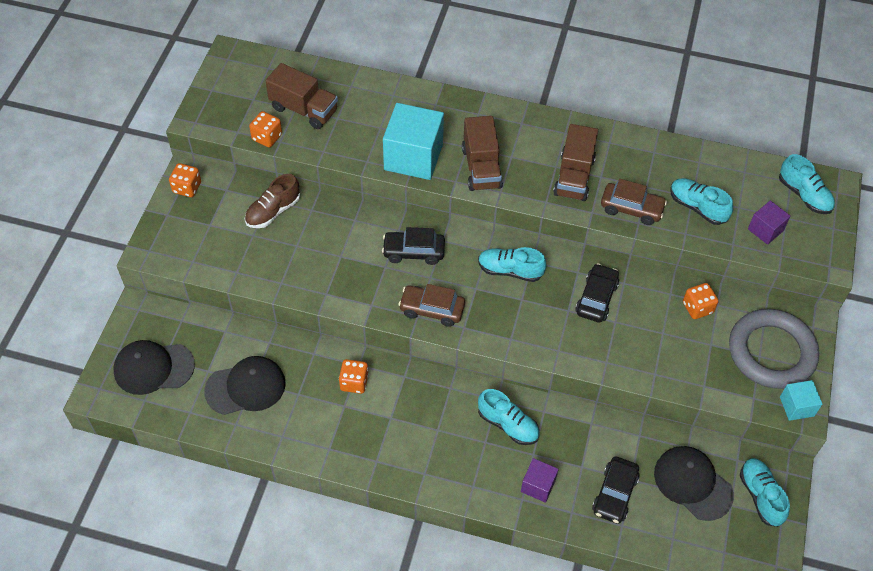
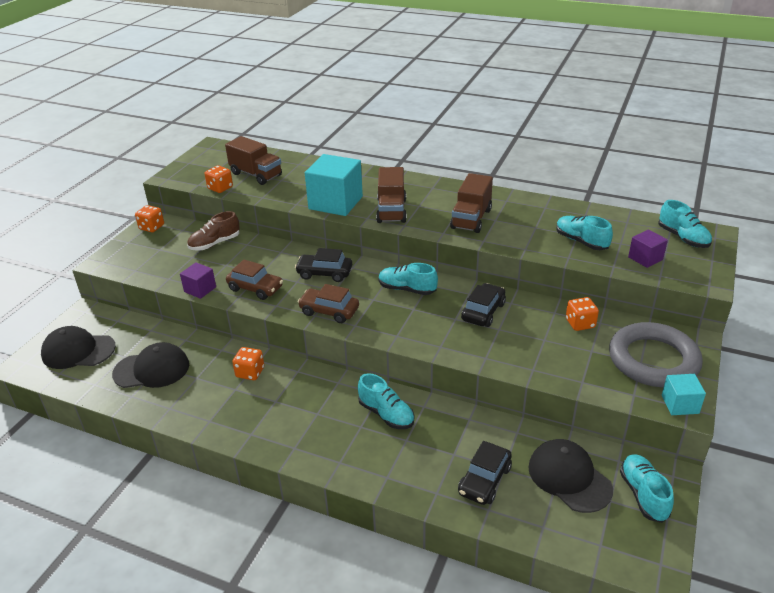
camera: 10 degrees right, 20 degrees down
(538, 485) = (405, 466): purple cube -> purple cube (200, 289)
(631, 208) = (520, 240): brown car -> brown car (255, 288)

